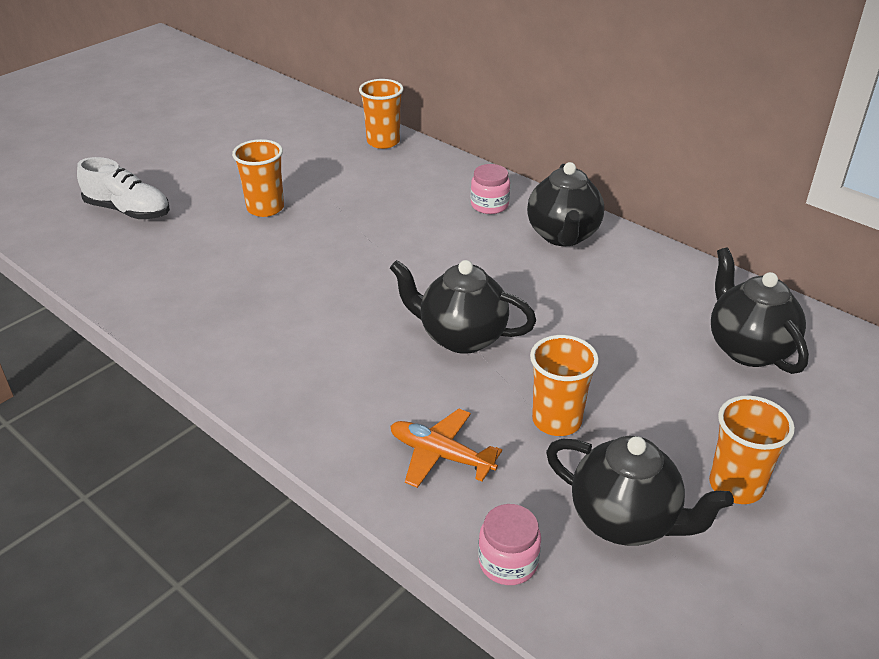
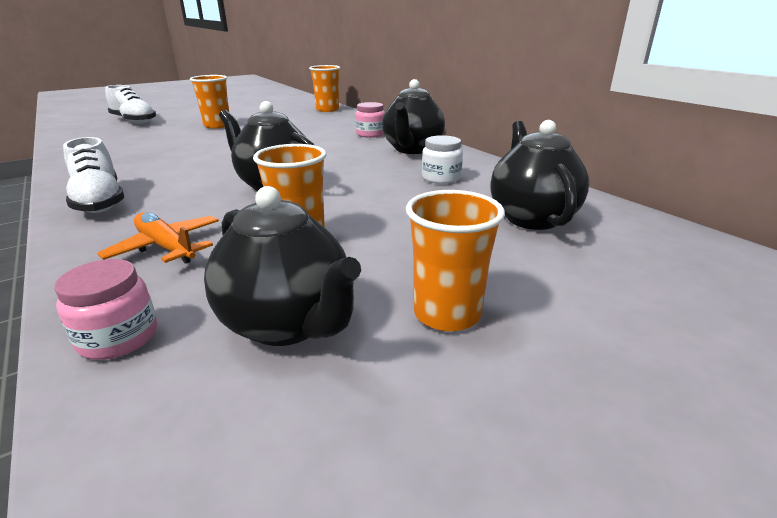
camera: 15 degrees right, 10 degrees down
(292, 398) = (100, 201): none -> white shoe
(628, 293) = (441, 178): none -> white jar

